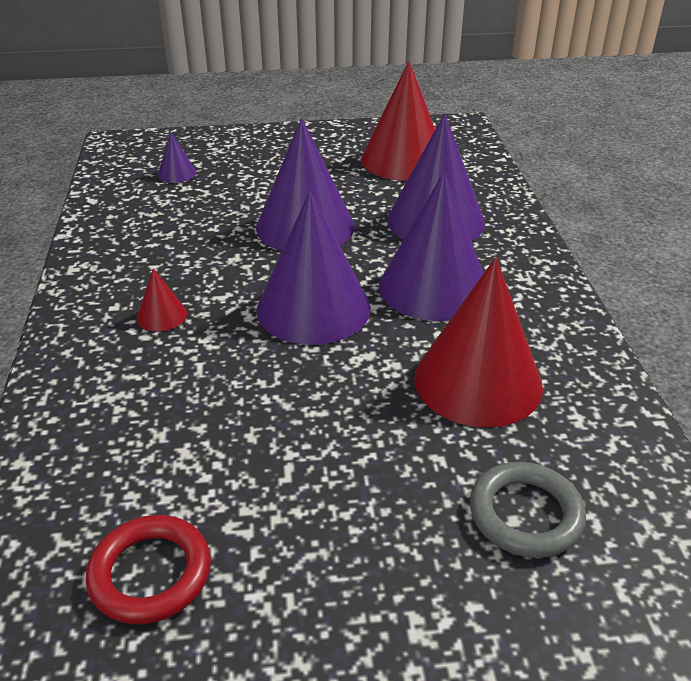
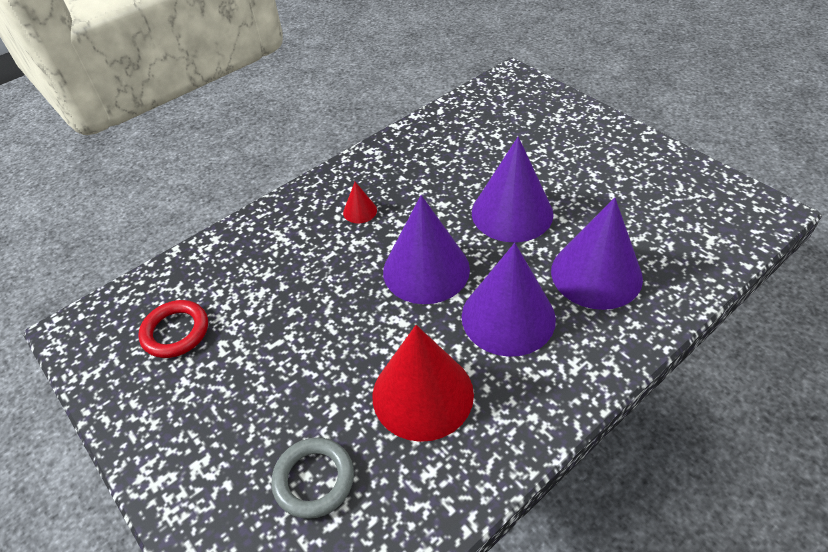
camera: 60 degrees right, 10 degrees up
(177, 173) = (507, 121): purple cone -> none
(403, 160) = (664, 210): red cone -> none

